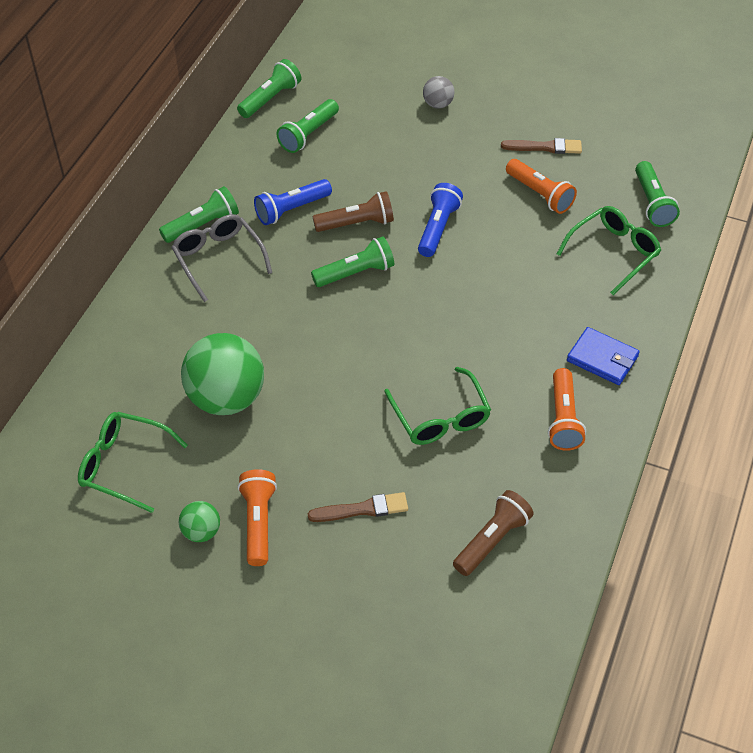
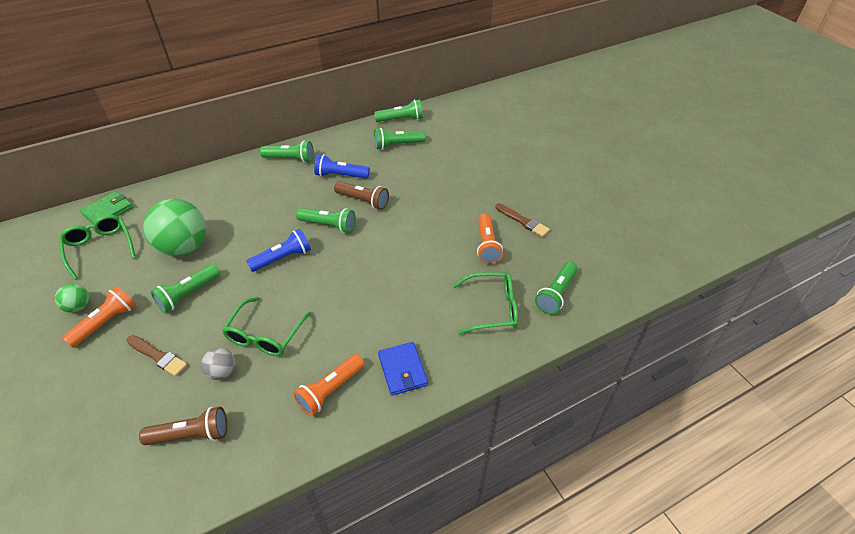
camera: 40 degrees right, 5 degrees down
(63, 423) = (108, 211): none -> green wallet
(218, 259) = (275, 179): grey glasses -> none
(305, 437) = (188, 294): none -> green flashlight
(438, 104) = (486, 165): grey ball -> grey ball (222, 372)
(438, 228) = (403, 229): blue flashlight -> blue flashlight (283, 258)

